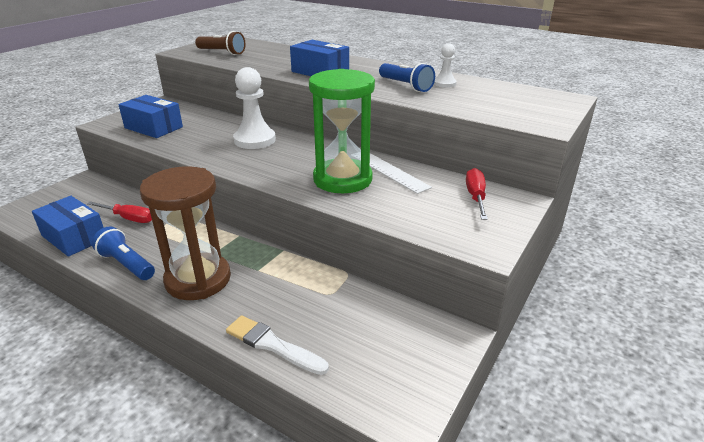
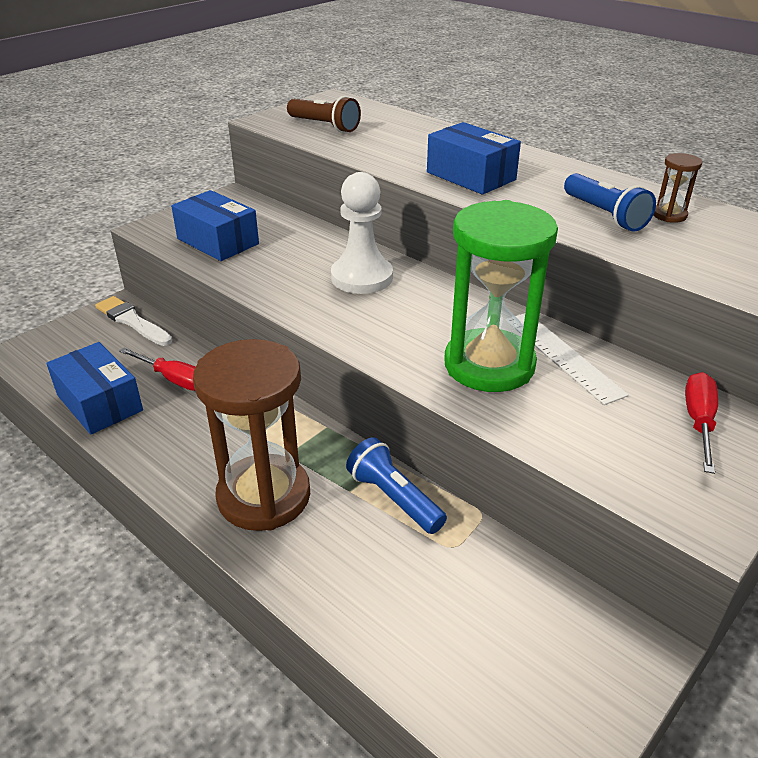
camera: 10 degrees right, 5 degrees up
(126, 264) = (167, 457): blue flashlight -> blue flashlight (393, 498)
(273, 345) = (362, 624): white brush -> white brush (132, 321)
(444, 84) = (669, 215): white pawn -> brown hourglass

